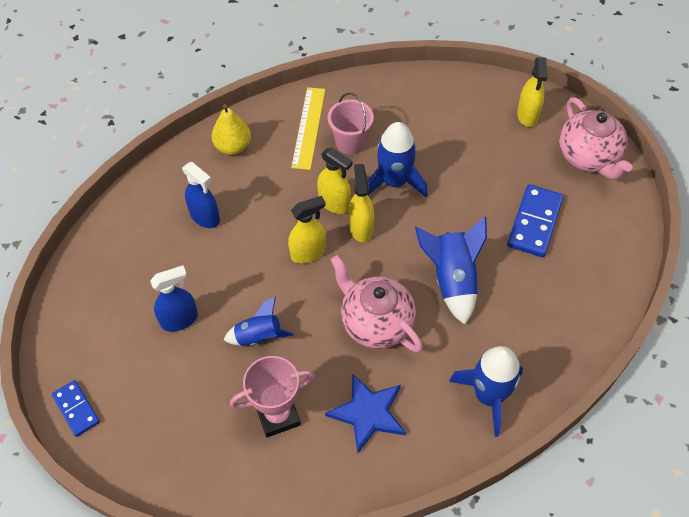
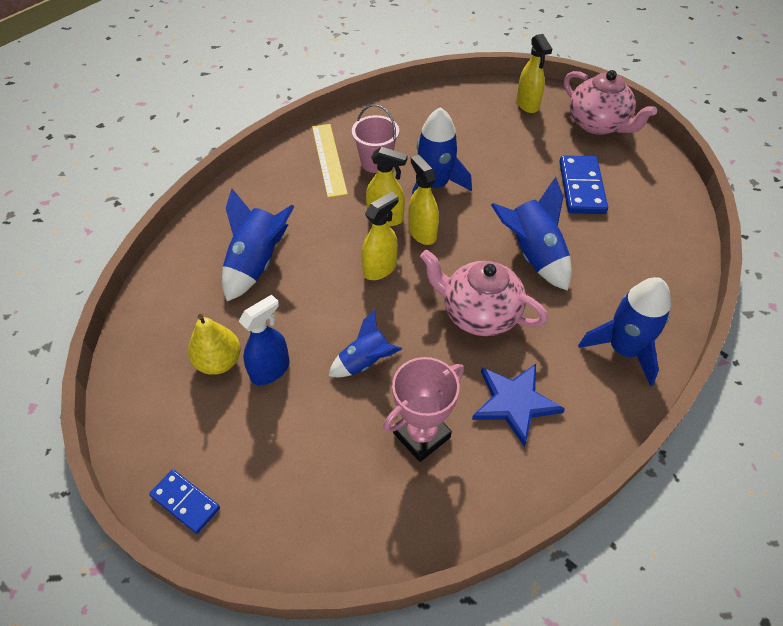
camera: 20 degrees left, 5 degrees down
(205, 217) = (257, 263): blue spray bottle -> blue rocket
(233, 147) = (259, 193): yellow pear -> yellow pear (218, 362)

